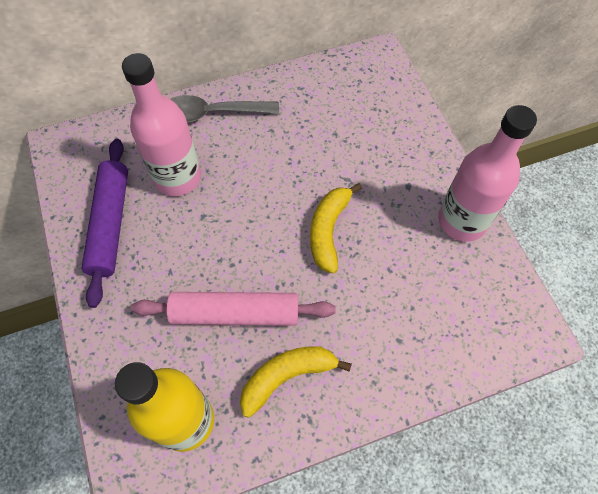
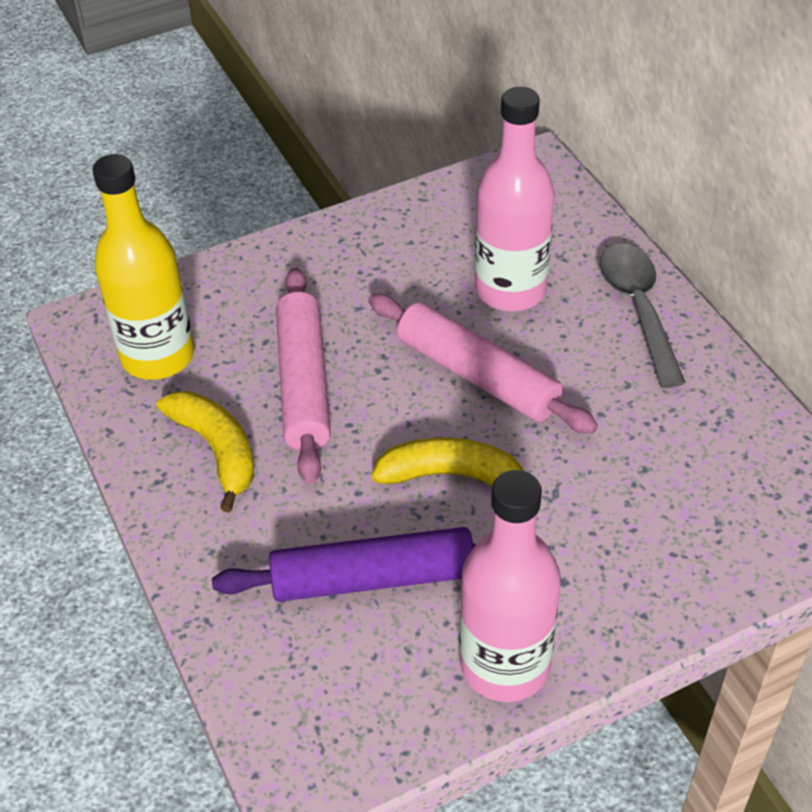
camera: 85 degrees right, 15 degrees down
(110, 224) = (421, 237): purple rolling pin -> purple rolling pin (373, 578)
(249, 206) = (478, 375): none -> pink rolling pin

